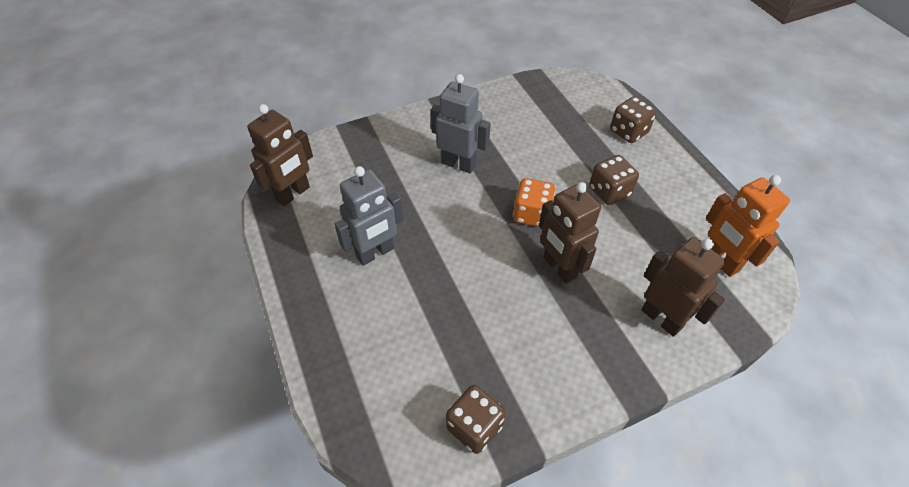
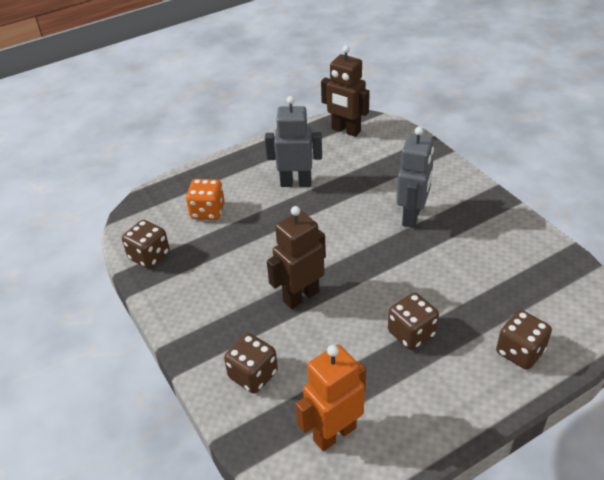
camera: 85 degrees right, 10 degrees down
(375, 253) = (296, 183): grey robot -> grey robot turned 135 degrees clockwise
(532, 214) = (362, 273): orange dice -> orange dice (207, 211)
(661, 318) = (253, 375): brown robot -> brown dice

